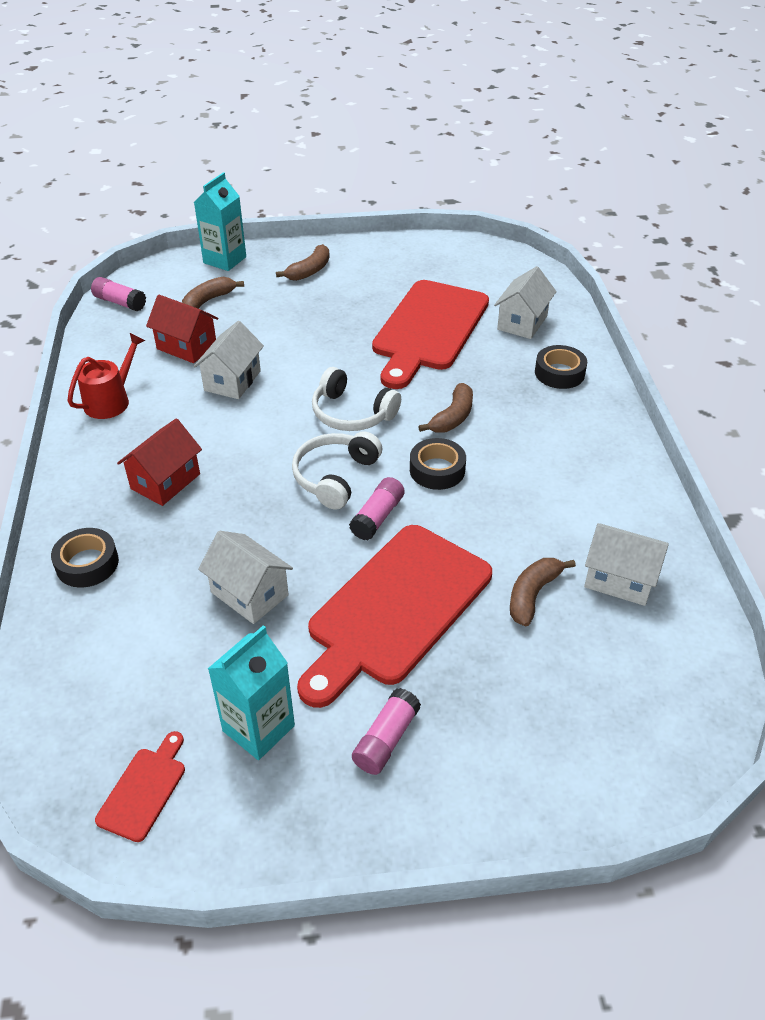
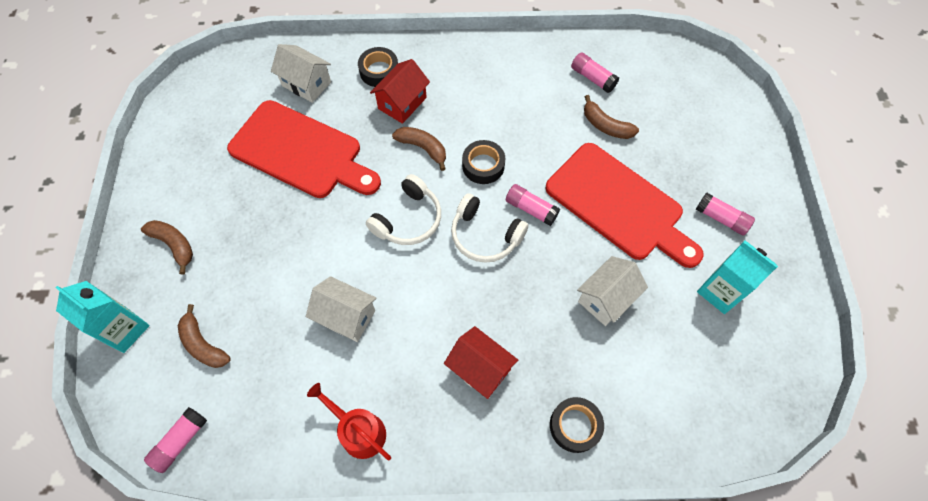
camera: 85 degrees left, 20 degrees up
(144, 789) = (772, 361): red cutting board -> none
(187, 346) = (282, 362): red house -> red house (402, 103)
(619, 579) = (592, 78): white house -> pink glue stick

